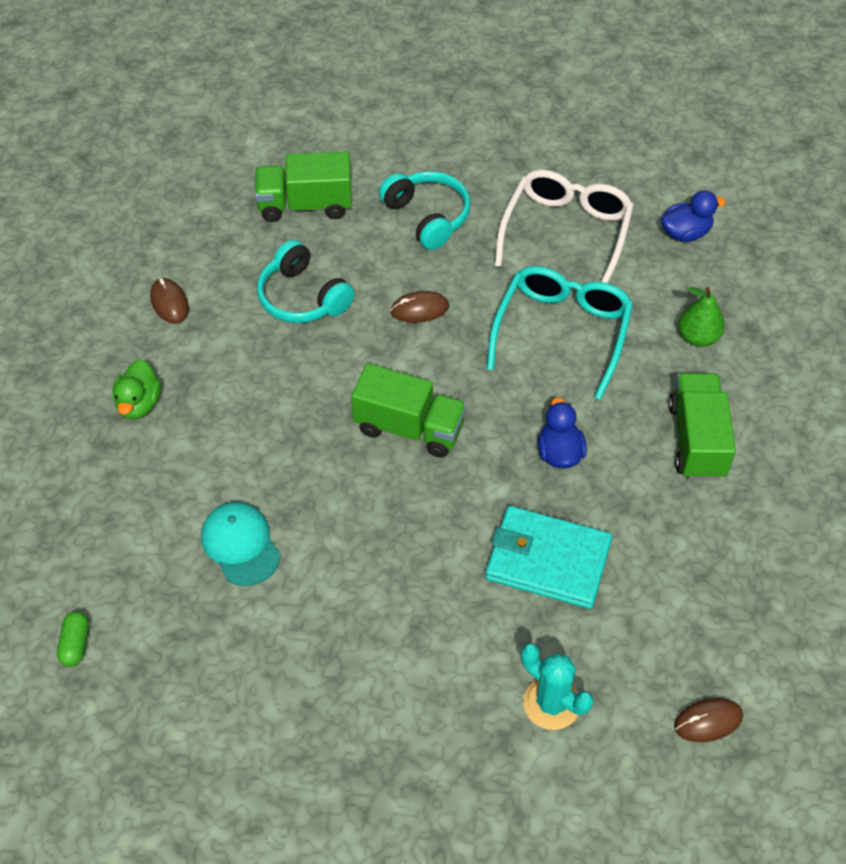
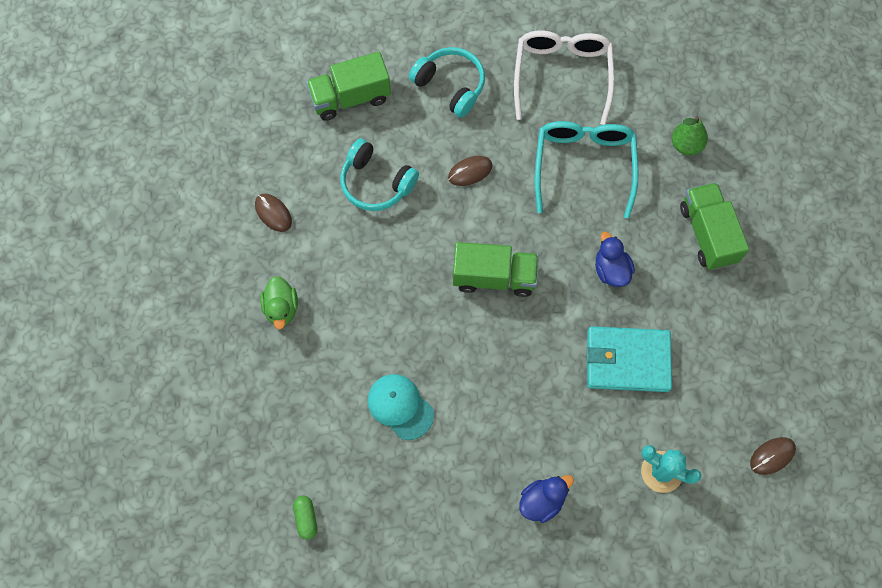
camera: 15 degrees left, 15 degrees up
(685, 233) = (653, 54): blue duck -> blue duck (542, 501)

